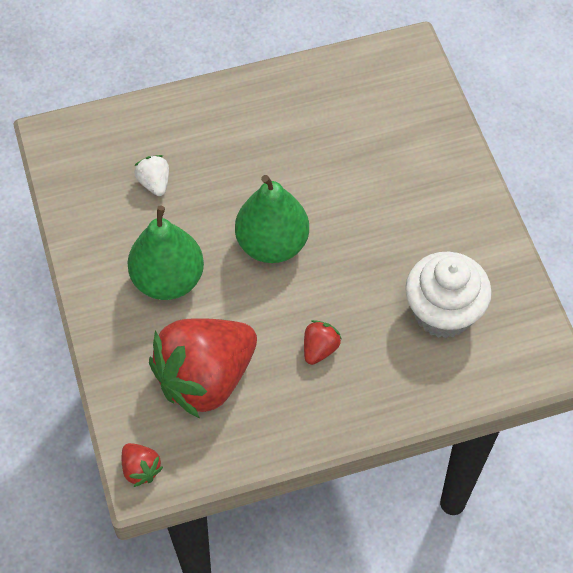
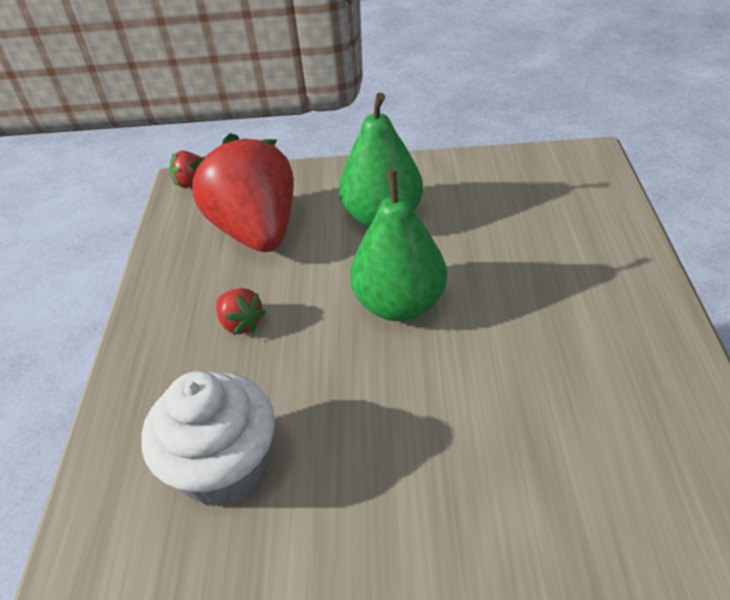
camera: 110 degrees right, 15 degrees down
(154, 183) = (513, 219): white strawberry -> none

